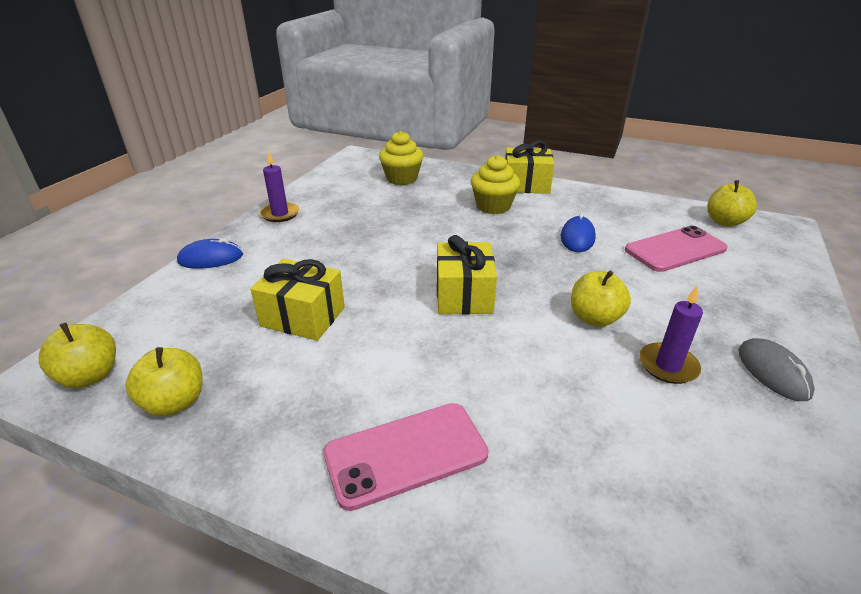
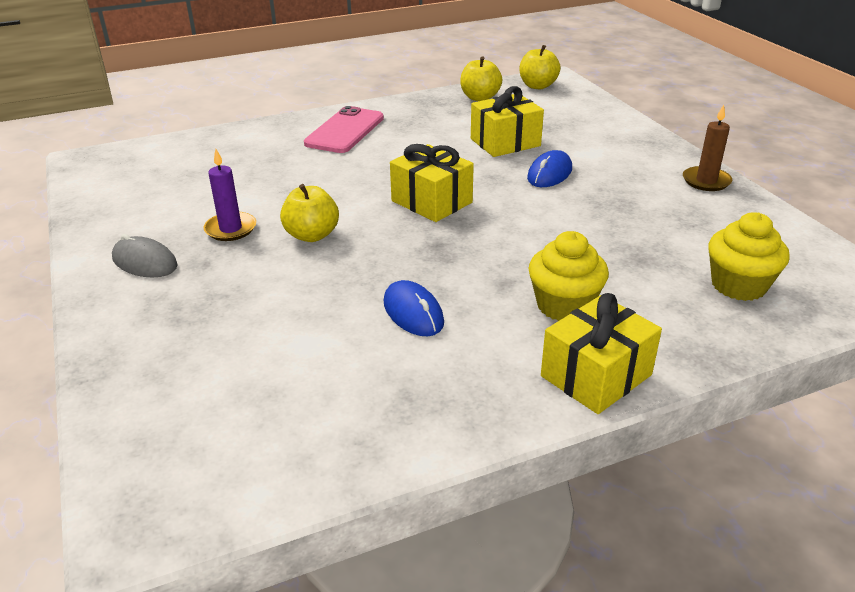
camera: 135 degrees right, 0 degrees up
(211, 258) = (644, 135): blue mouse -> blue mouse (549, 173)
(280, 214) = (706, 181): purple candle -> brown candle
(675, 249) = (287, 359): pink phone -> none
(724, 222) = (242, 471): yellow apple -> none

